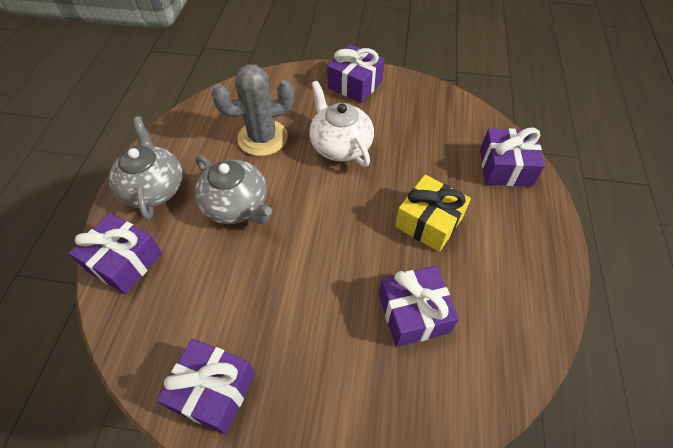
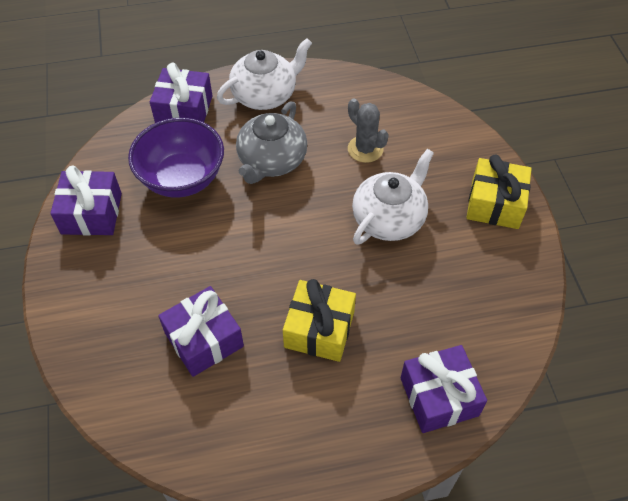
camera: 70 degrees right, 0 degrees up
(153, 188) = (265, 95): grey teapot -> white teapot
(215, 286) = (182, 178): none -> purple bowl
(262, 138) = (365, 149): grey cactus -> grey cactus, size x0.64
(355, 84) = (495, 204): purple gift -> yellow gift

